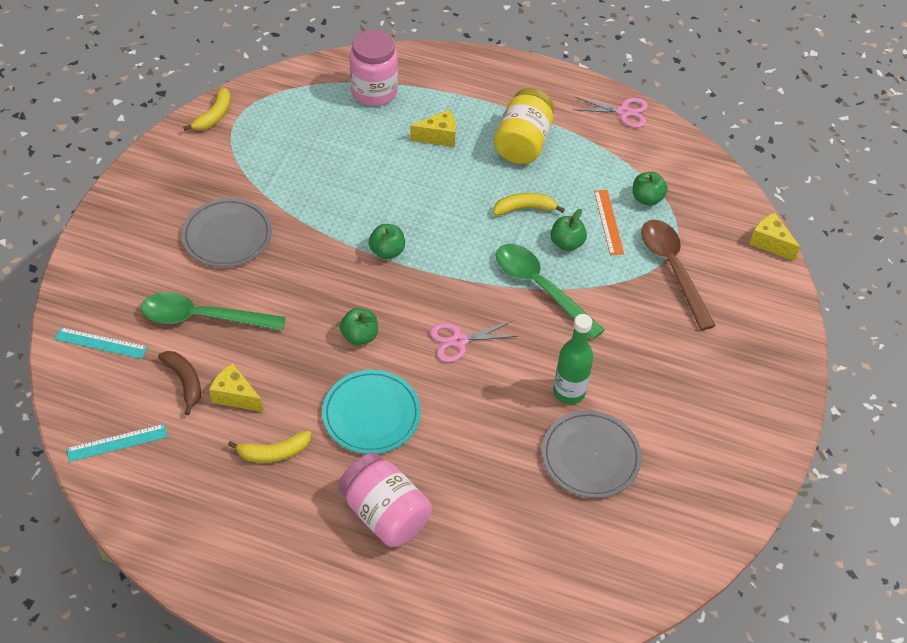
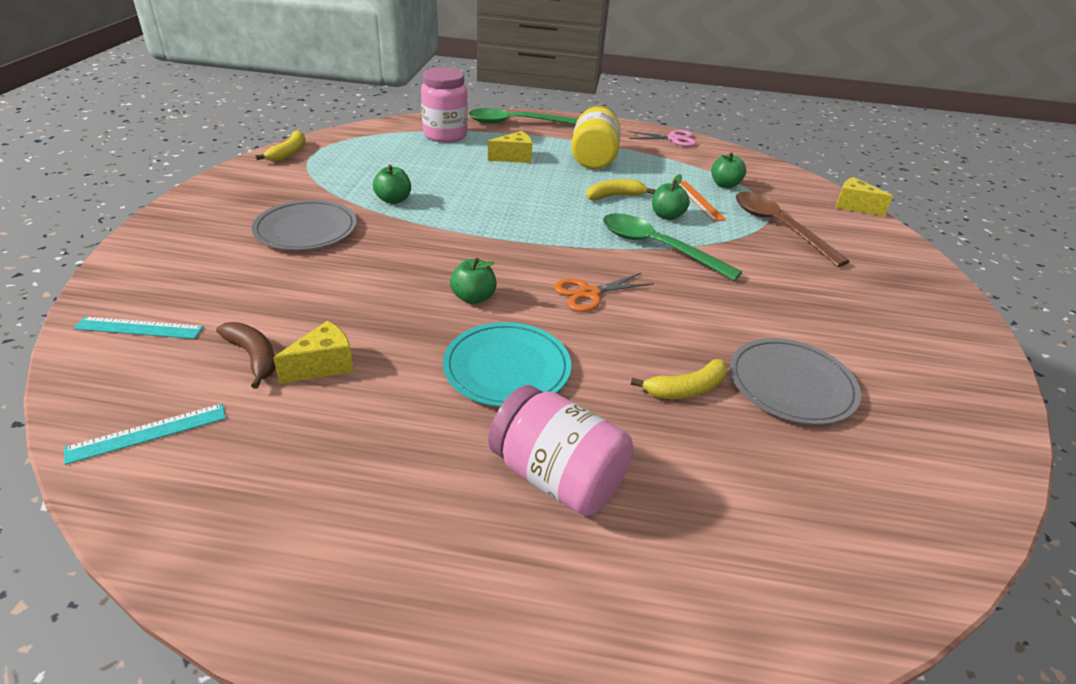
camera: 10 degrees left, 15 degrees down
(203, 317) = (278, 295): green spoon -> green spoon (516, 123)
(235, 396) = (324, 365): yellow cheese -> yellow cheese turned 120 degrees clockwise
(274, 452) = (383, 421): yellow banana -> yellow banana (686, 389)
(387, 251) = (486, 231): green apple -> green apple (393, 200)
(459, 341) = (589, 293): pink scissors -> orange scissors
(569, 392) = (732, 327): green bottle -> none

